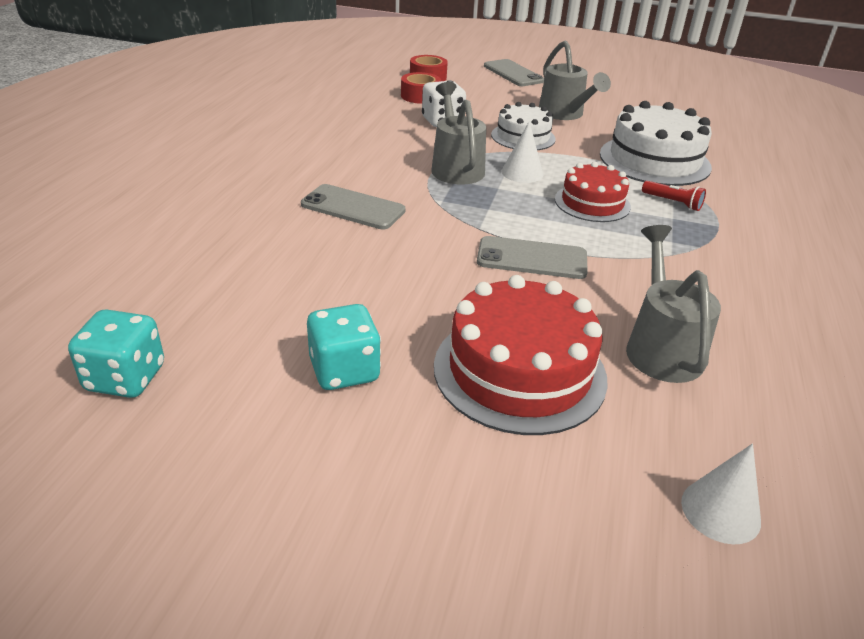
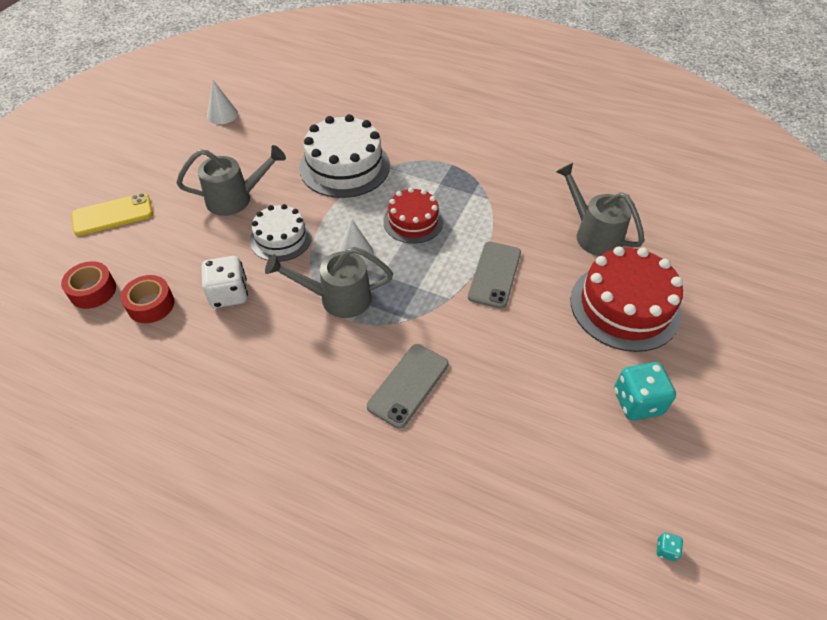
camera: 80 degrees left, 15 degrees up
(125, 378) = (666, 550): turquoise dice -> turquoise dice, size x0.41
(513, 73) = (112, 215): grey phone -> yellow phone
(661, 347) = (593, 234): grey watering can -> grey watering can turned 45 degrees clockwise
(672, 202) = (416, 177): red flashlight -> none
(720, 511) = (717, 249): white cone -> white cone (222, 114)

